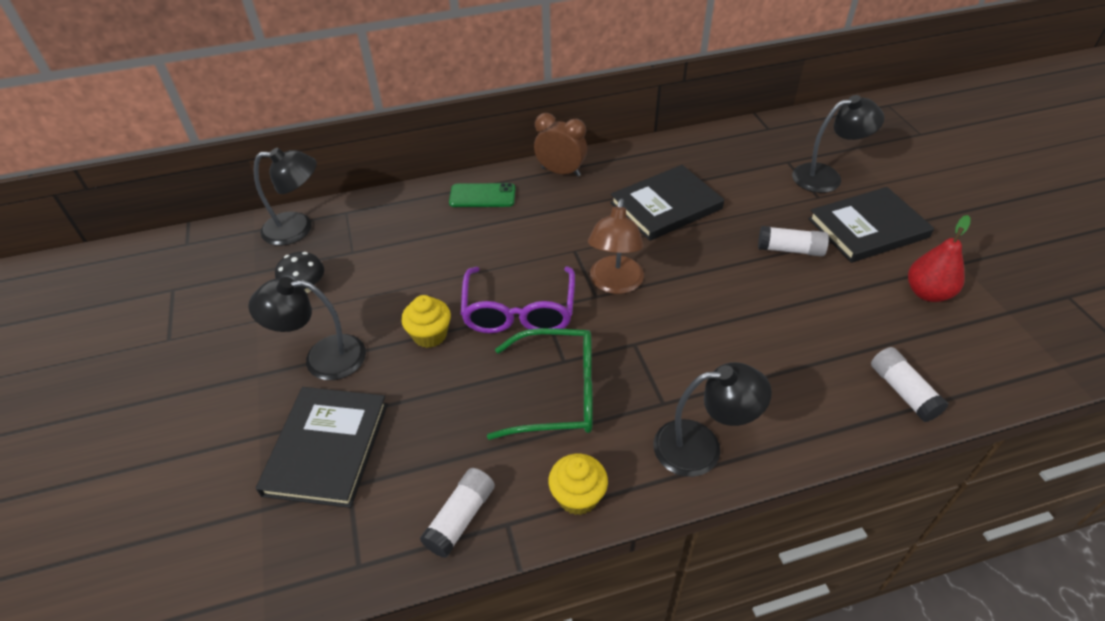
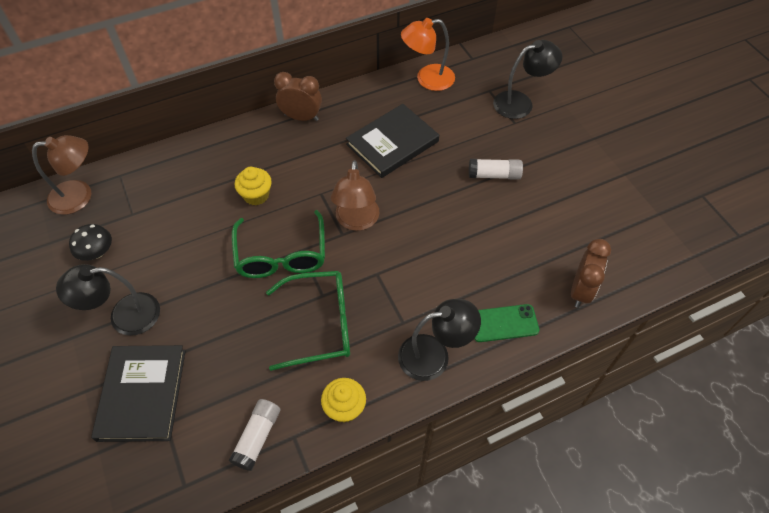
camera: 10 degrees left, 10 degrees up
(298, 228) = (80, 196): black lamp -> brown lamp
(430, 335) = (211, 285): yellow cupcake -> yellow cupcake (256, 195)
(482, 196) = (237, 148): green phone -> green phone (503, 323)
(519, 312) = (281, 255): purple glasses -> green glasses
(713, 145) = (427, 79): none -> orange lamp
(868, 228) = (554, 149): black book -> none
(903, 391) = (581, 291): white glue stick -> brown clock
(927, 293) = (599, 203): red pear -> none

